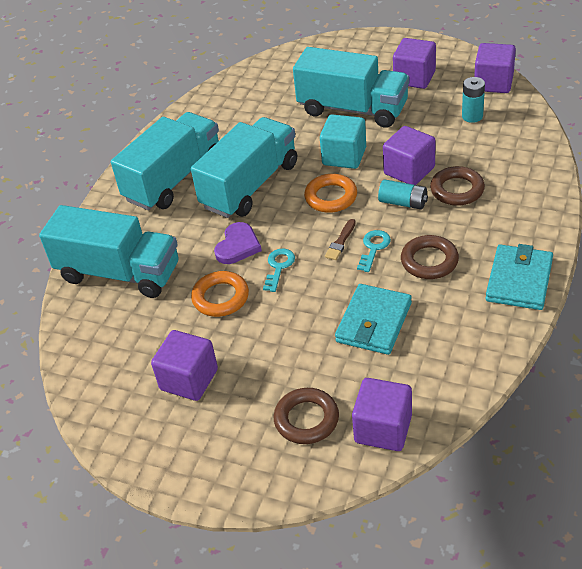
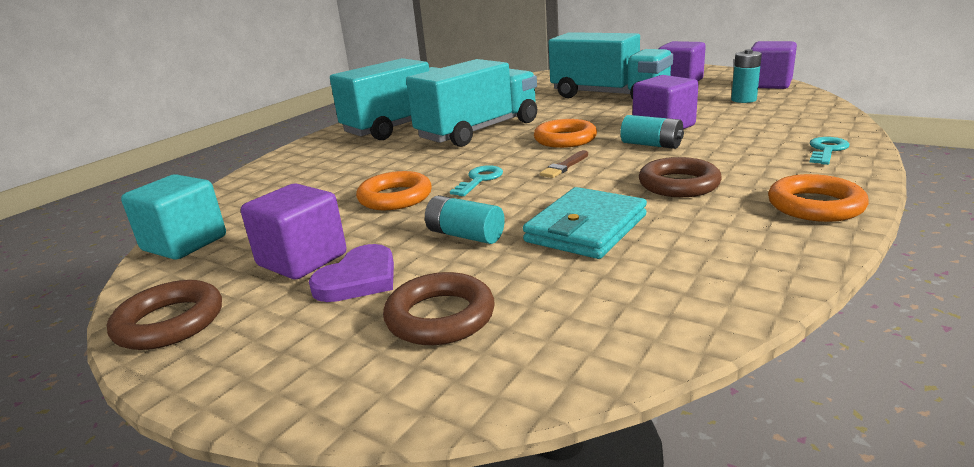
camera: 10 degrees right, 20 degrees down
(119, 273) = (297, 175): turquoise truck -> none
(238, 246) = (441, 164): purple heart -> purple heart (358, 279)
(293, 339) = (465, 235): none -> turquoise battery
(344, 156) = (590, 118): turquoise cube -> turquoise cube (184, 243)
(374, 248) = (605, 172): turquoise key -> turquoise key (827, 150)
(383, 429) = (564, 342): purple cube -> none
(457, 190) = (722, 139): brown ring -> brown ring (169, 322)
(519, 280) = (815, 206): turquoise wallet -> orange ring

